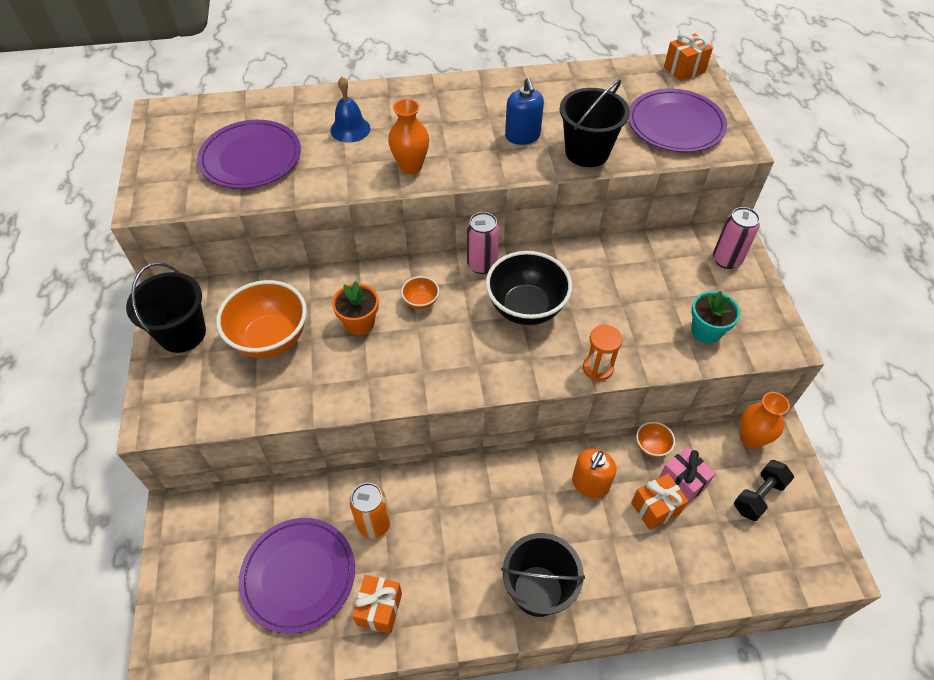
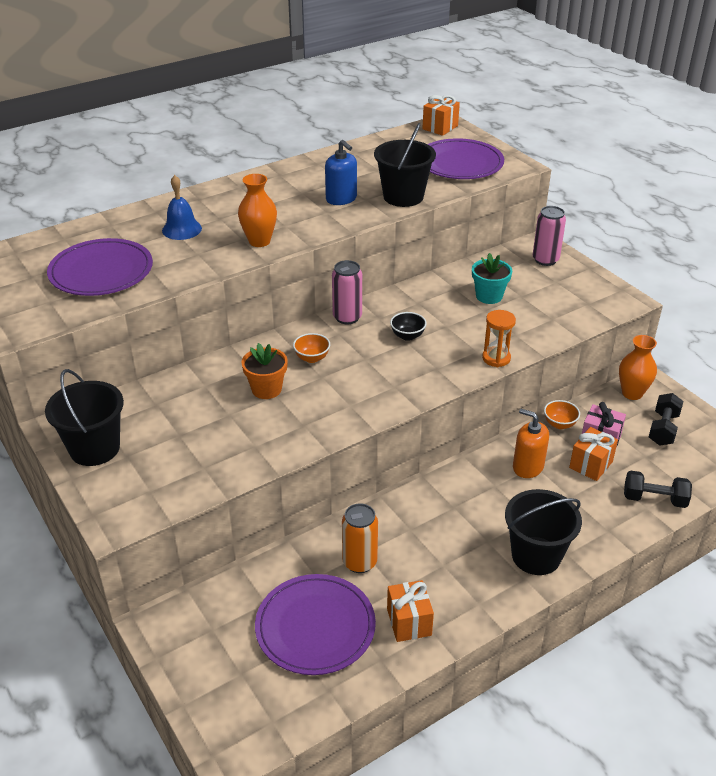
camera: 25 degrees left, 15 degrees down
(270, 339) = (189, 425): orange bowl -> none
(526, 308) = (407, 336): black bowl -> black bowl, size x0.45
(590, 484) = (528, 467): orange soap dispenser -> orange soap dispenser turned 120 degrees clockwise
(697, 578) = (654, 499): none -> black dumbbell
(706, 331) = (562, 309): turquoise flower pot -> turquoise flower pot (489, 296)

